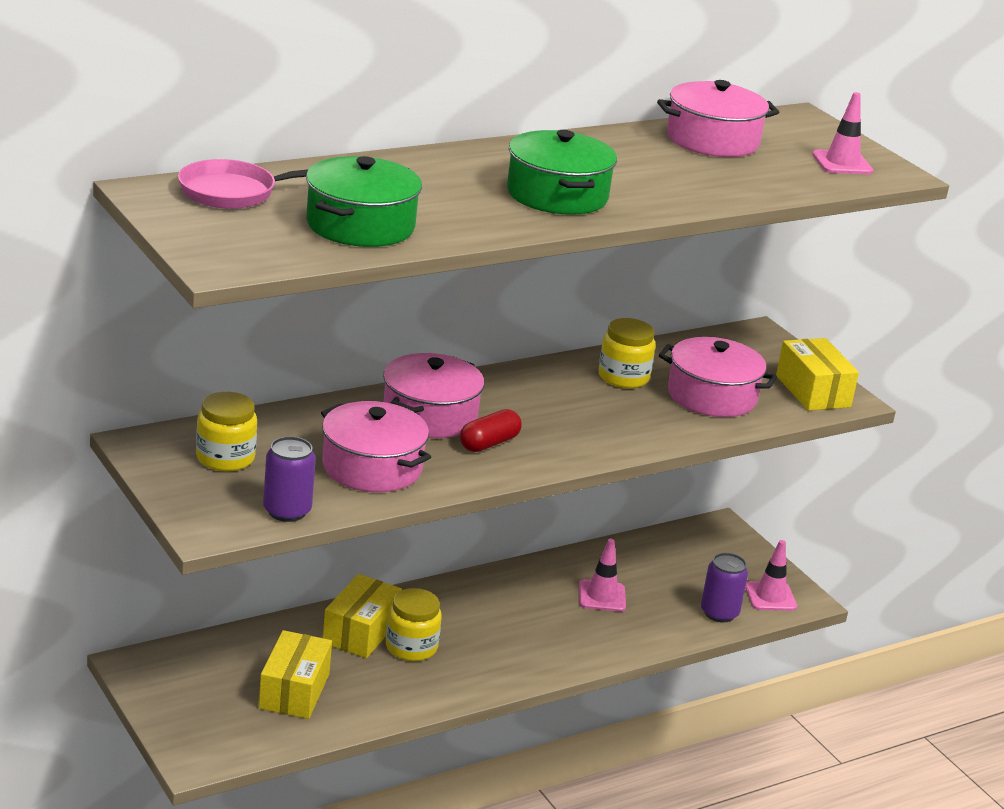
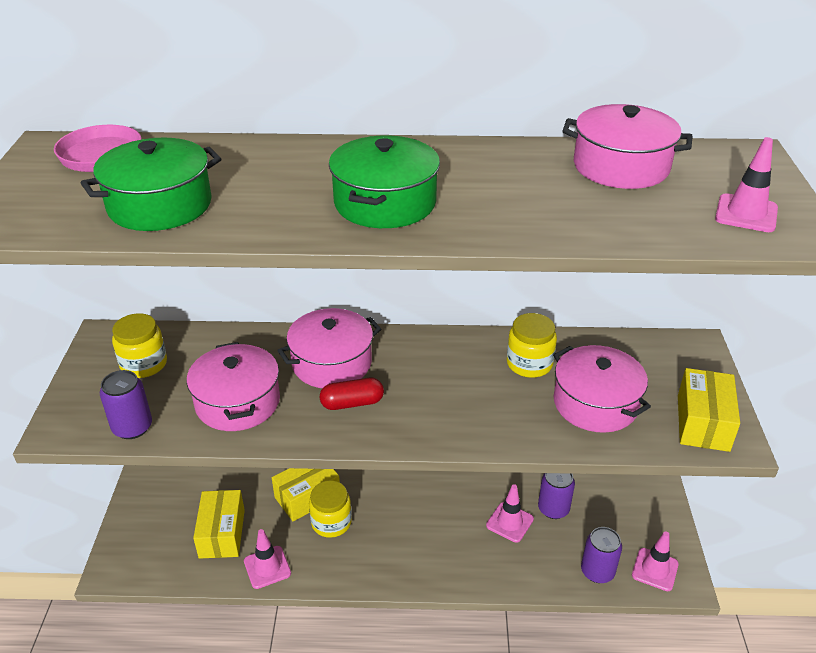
camera: 35 degrees right, 10 degrees up
(294, 691) = (222, 533): yellow box -> yellow box turned 45 degrees counterclockwise
(378, 705) = (267, 567): none -> pink traffic cone
(636, 573) = (553, 509): none -> purple can

